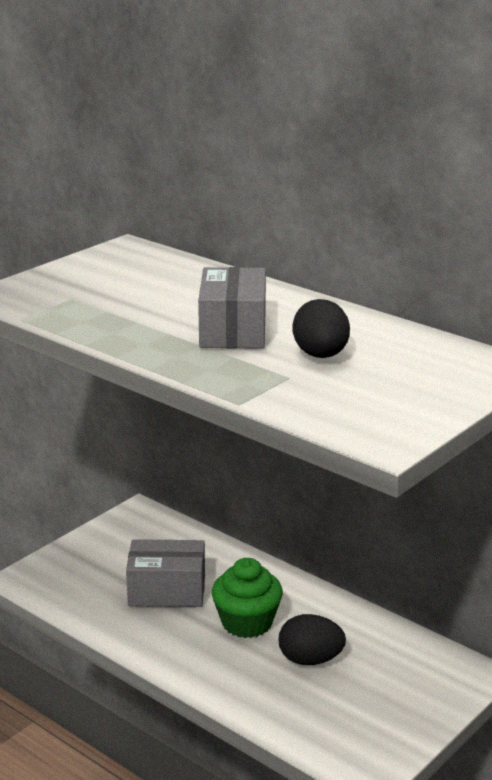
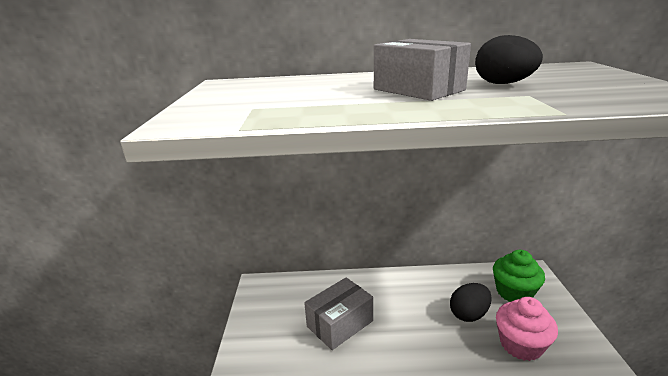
camera: 40 degrees left, 0 degrees up
(247, 622) = (408, 314): green cupcake -> green cupcake (514, 292)
(315, 712) = (521, 344): none -> pink cupcake

